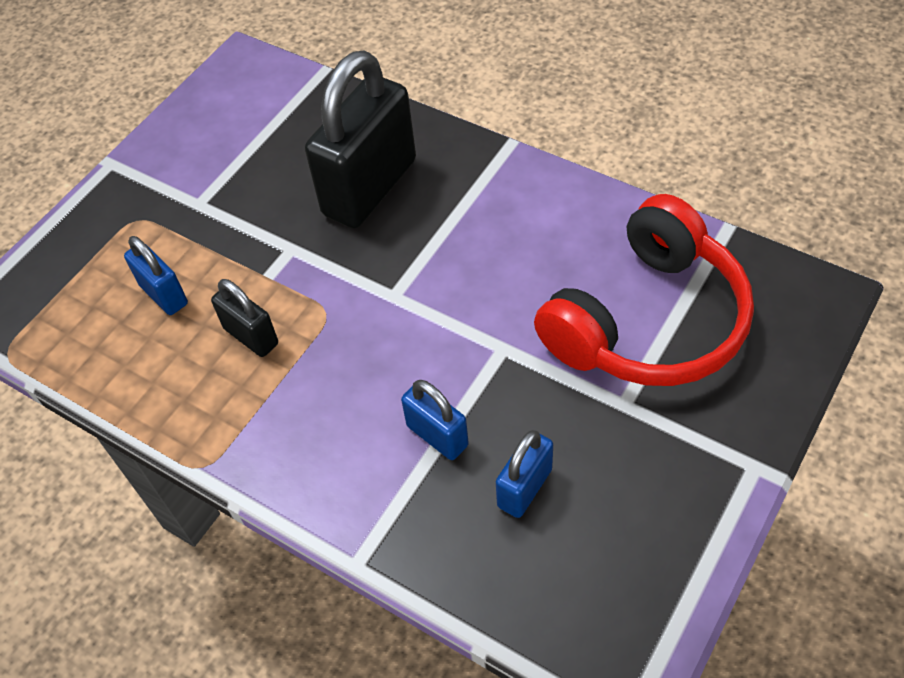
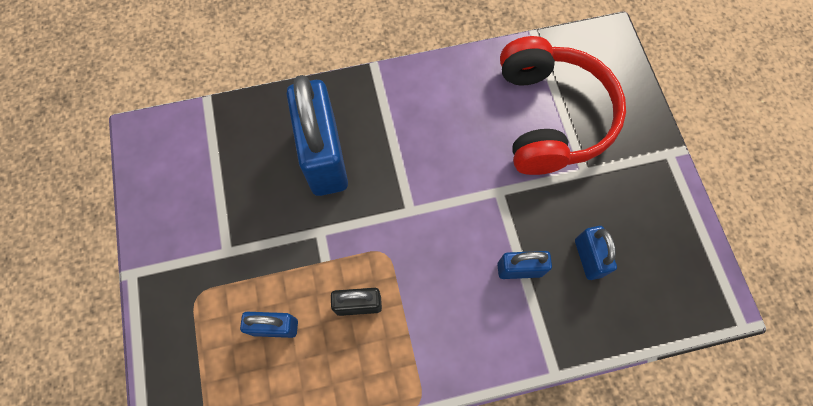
camera: 50 degrees left, 15 degrees up
(370, 188) = (324, 156): black padlock -> blue padlock

